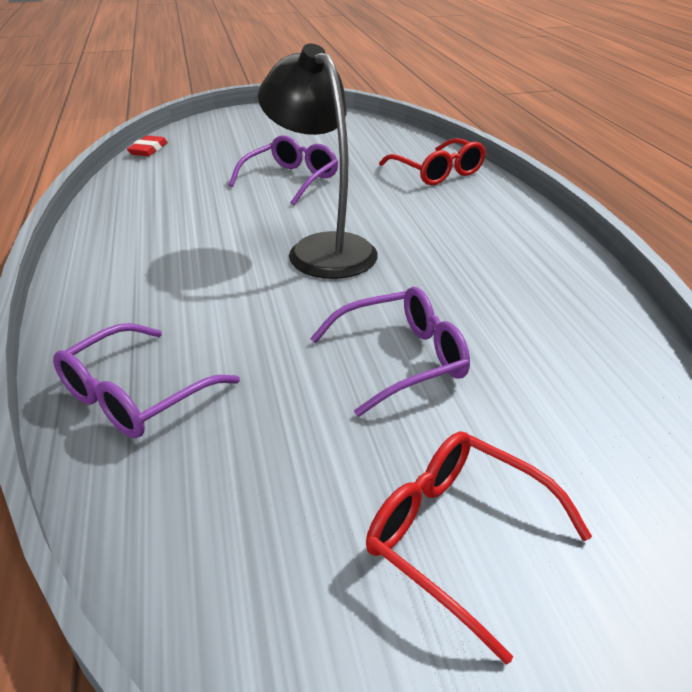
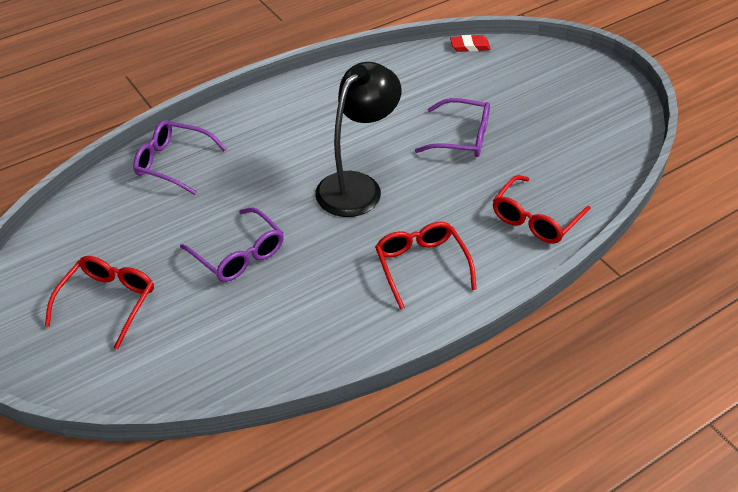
camera: 70 degrees right, 10 degrees up
(479, 236) = (421, 266): none -> red glasses

